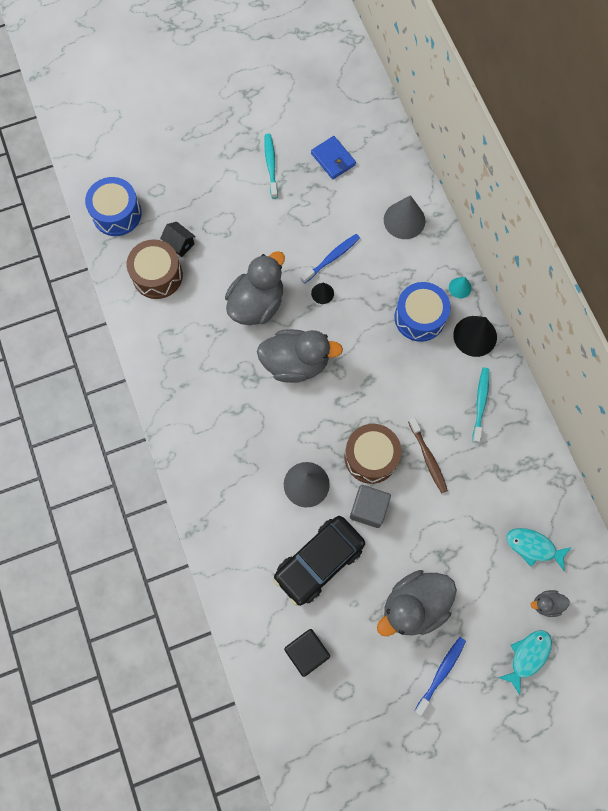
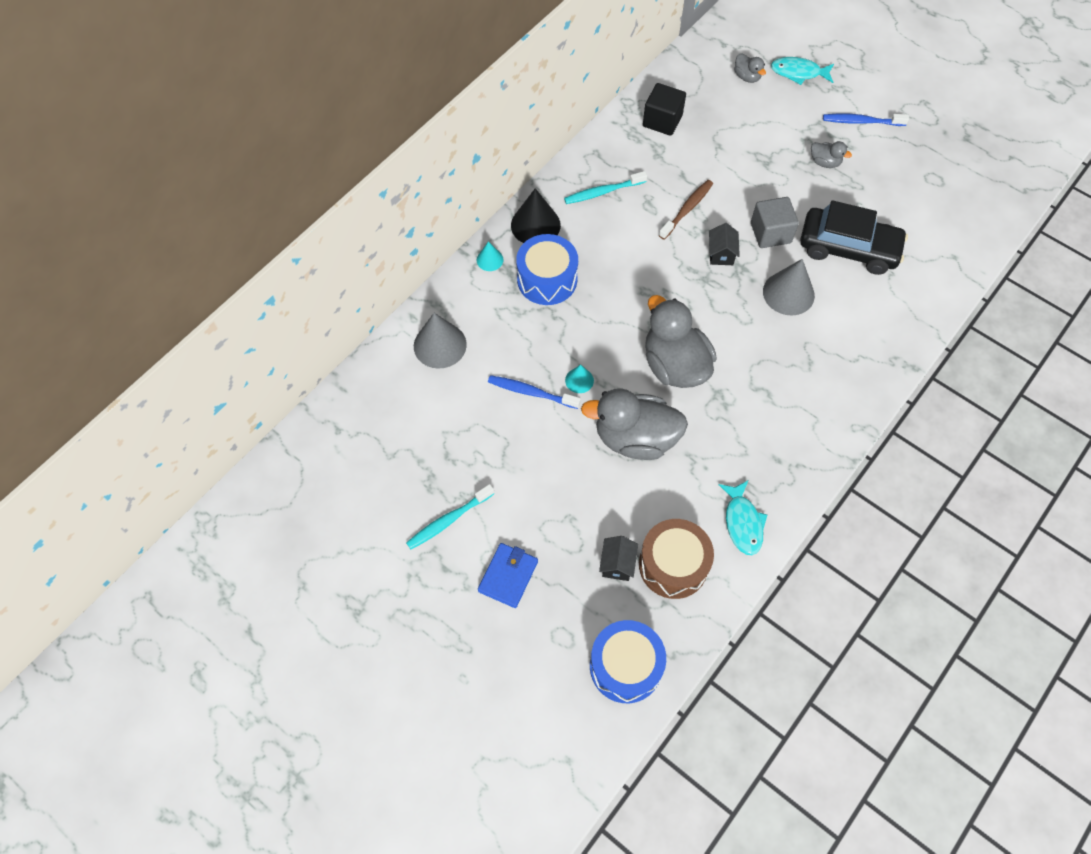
camera: 120 degrees left, 10 degrees down
(307, 652) = (929, 220): black cube -> black cube (662, 121)
(322, 293) = (579, 380): black cone -> turquoise cone
(333, 159) = (401, 455): blue wallet -> blue wallet (508, 576)
(371, 457) = (721, 254): brown drum -> black house
(414, 605) = (824, 162): grey duck -> grey duck, size x0.45
(533, 547) = (706, 103): turquoise fish -> turquoise fish (743, 523)

